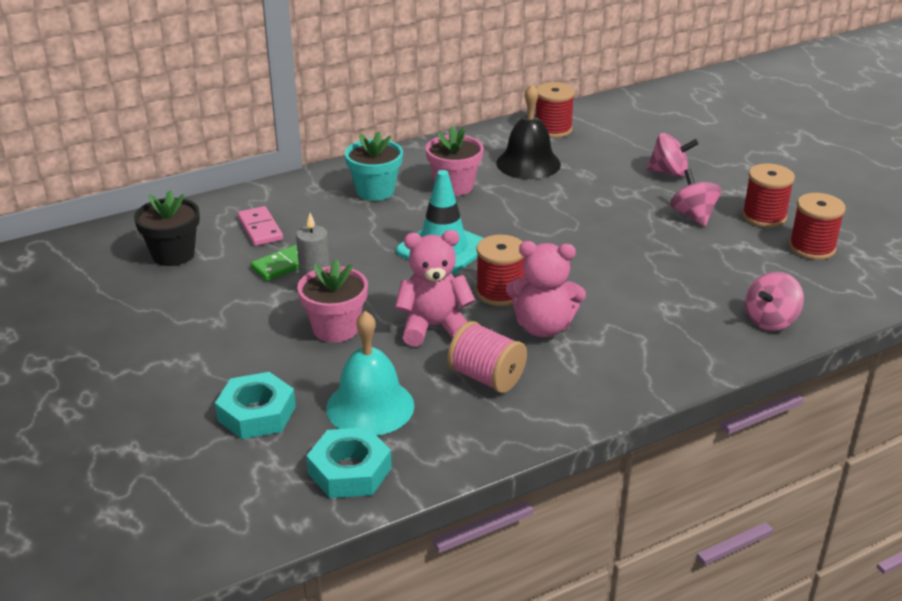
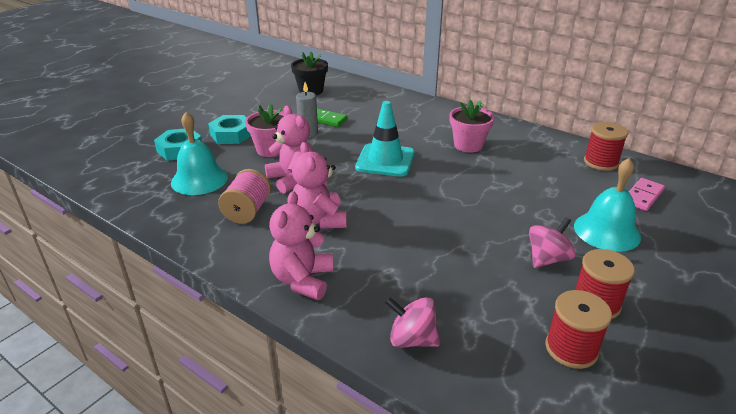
camera: 65 degrees right, 0 degrees up
(260, 229) = (355, 103): pink domino -> pink domino (643, 196)
(350, 471) = (137, 189): turquoise nut -> turquoise nut (231, 134)
(375, 191) = (432, 122): turquoise flower pot -> none
(500, 292) = (350, 193): red spool -> none
(528, 163) = (534, 164): black bell -> none
(651, 363) = (302, 280): none -> pink teddy bear
(669, 172) = (606, 231): pink spinning top -> turquoise bell

